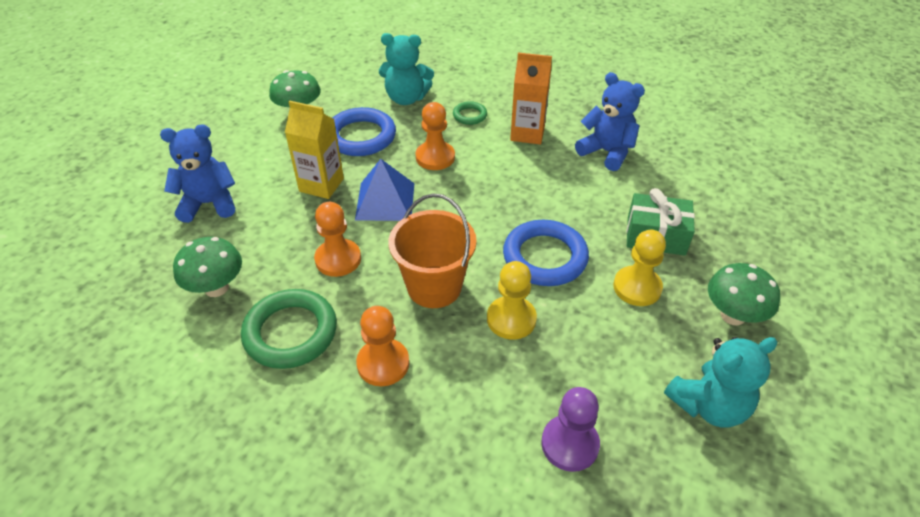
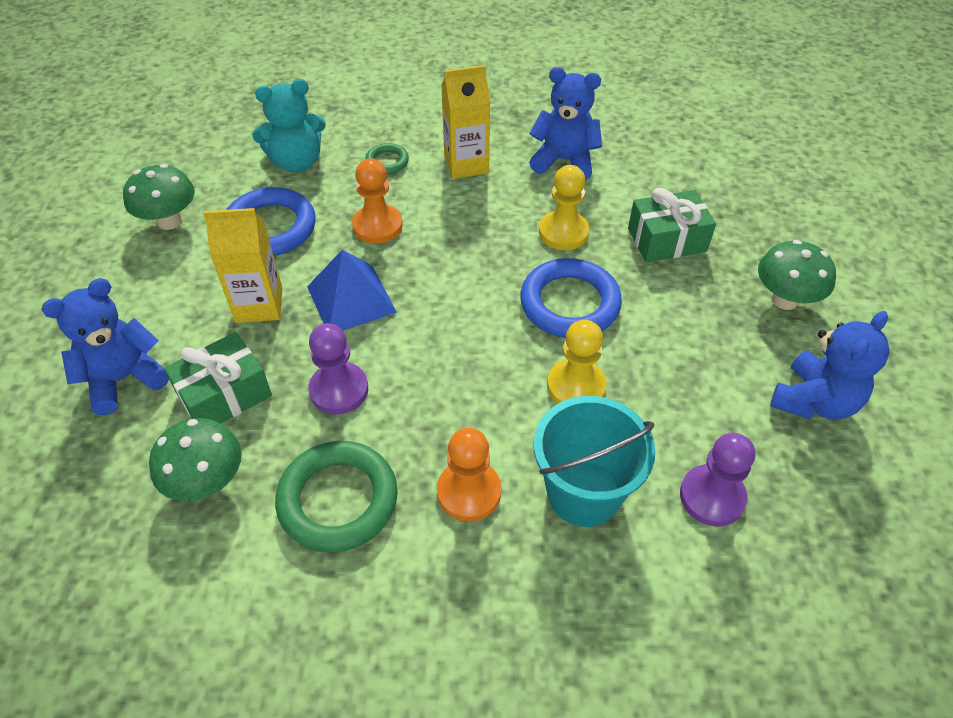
camera: 25 degrees left, 5 degrees up
(262, 235) = (224, 395): none -> green gift
(338, 259) = (339, 390): orange pawn -> purple pawn
(434, 287) = (471, 381): orange bucket -> none
(467, 399) = (583, 493): none -> turquoise bucket
(527, 133) = (466, 164): orange carton -> yellow carton
(637, 287) = (680, 303): yellow pawn -> yellow pawn (563, 232)
(709, 405) = (814, 401): turquoise teddy bear -> blue teddy bear

